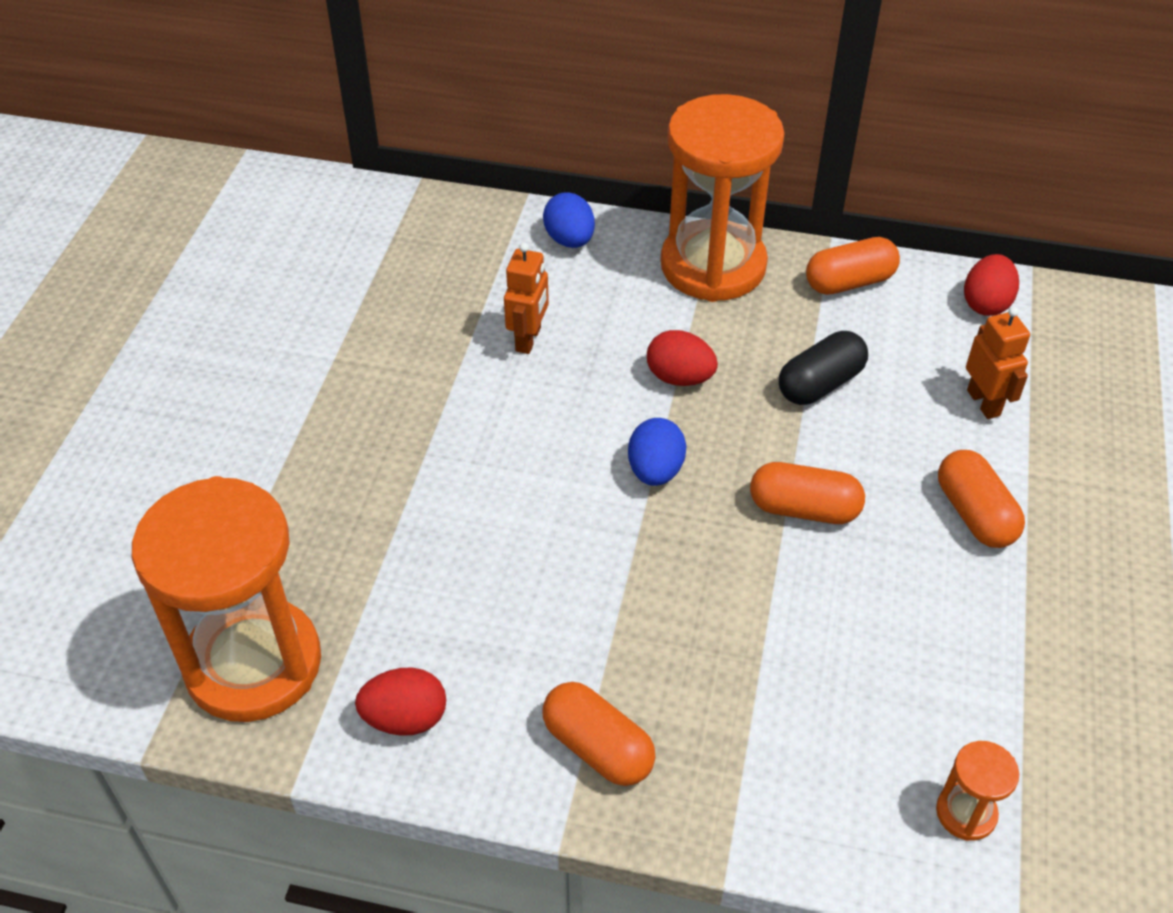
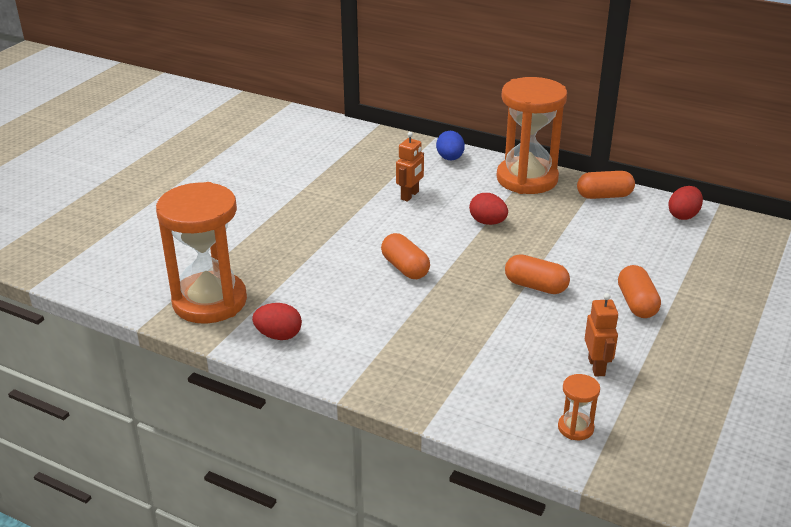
camera: 15 degrees right, 15 degrees down
(597, 747) = (376, 364): orange capsule -> orange capsule (405, 268)
(655, 471) = (457, 258): blue egg -> none
(820, 384) = (568, 236): black capsule -> none
(984, 403) = (663, 257): orange robot -> orange robot (596, 366)

